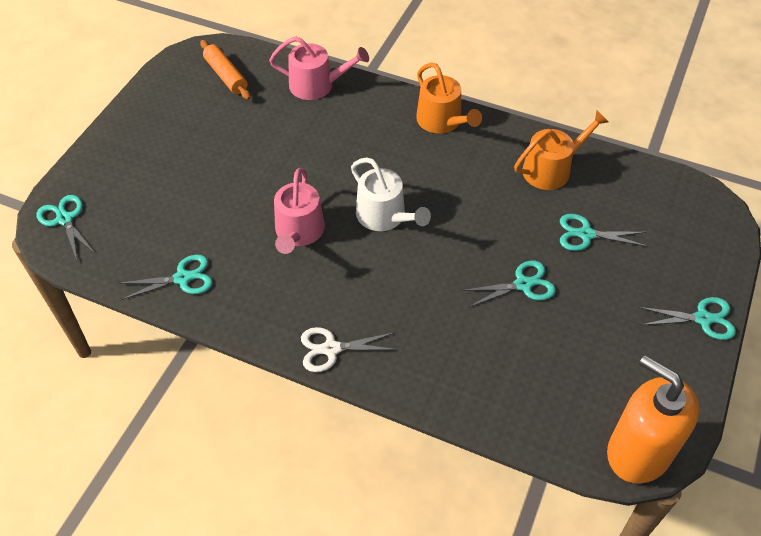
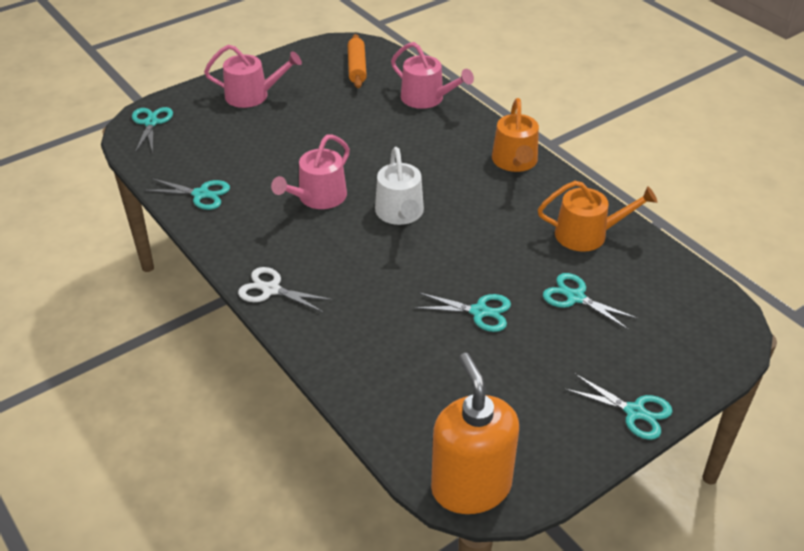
camera: 30 degrees right, 10 degrees down
(146, 146) = (252, 95): none -> pink watering can

